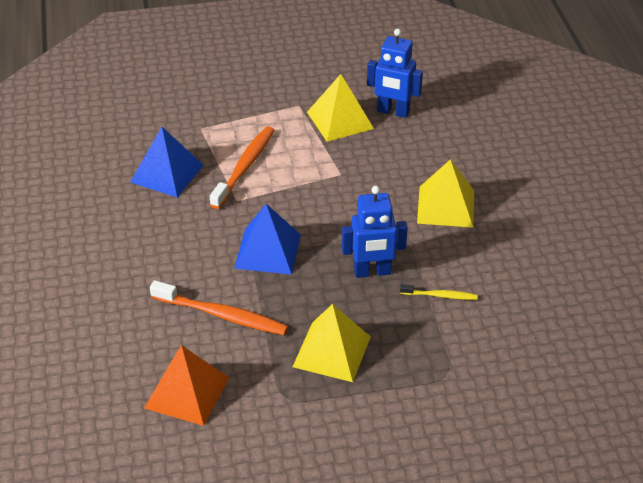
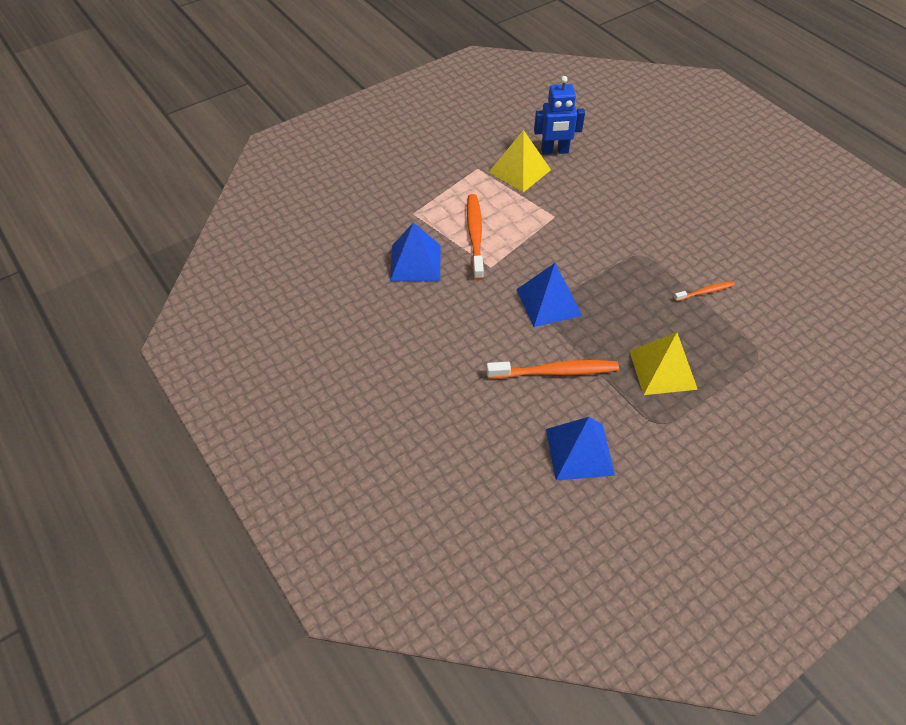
camera: 25 degrees left, 10 degrees up
(187, 392) = (579, 451): orange pyramid -> blue pyramid
(372, 272) = (641, 291): blue robot -> none
(440, 296) = (705, 292): yellow toothbrush -> orange toothbrush
(446, 206) = (653, 217): yellow pyramid -> none

